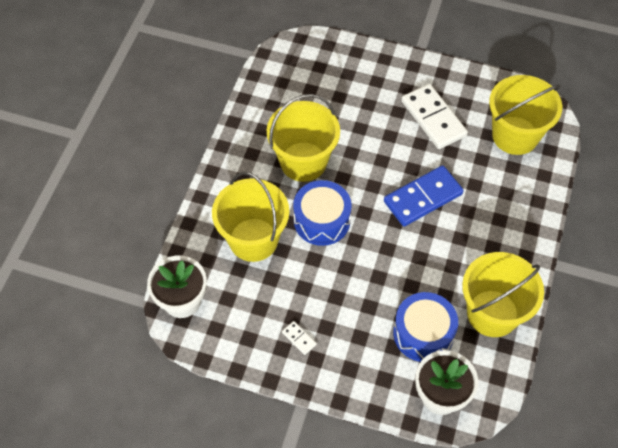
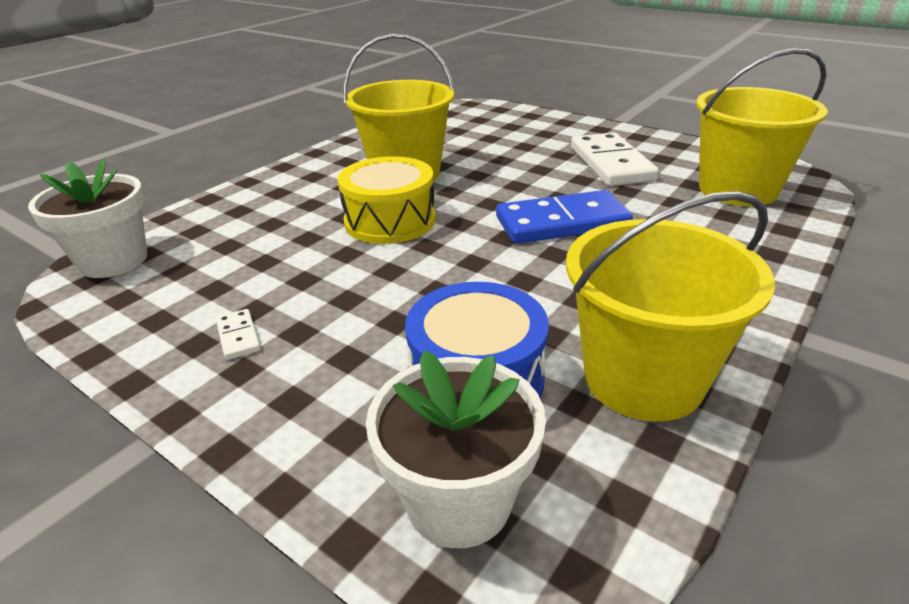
camera: 20 degrees right, 25 degrees down
(253, 239) = (276, 223): yellow bucket -> none
(322, 220) = (390, 221): blue drum -> yellow drum

